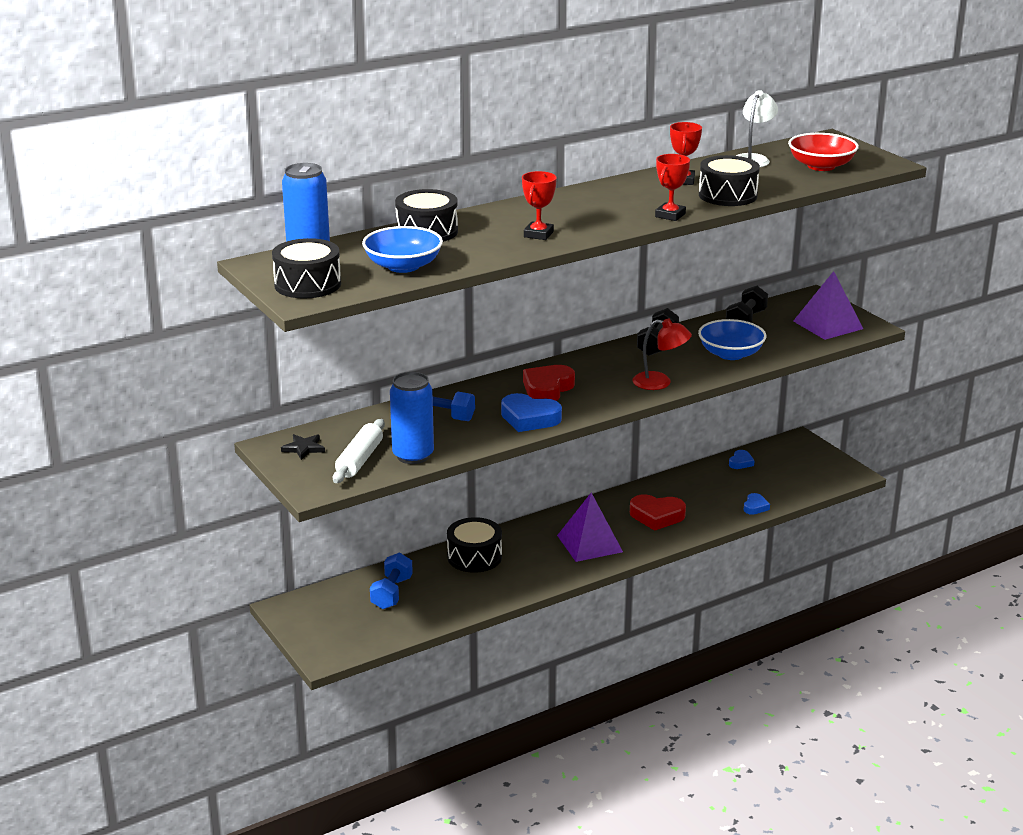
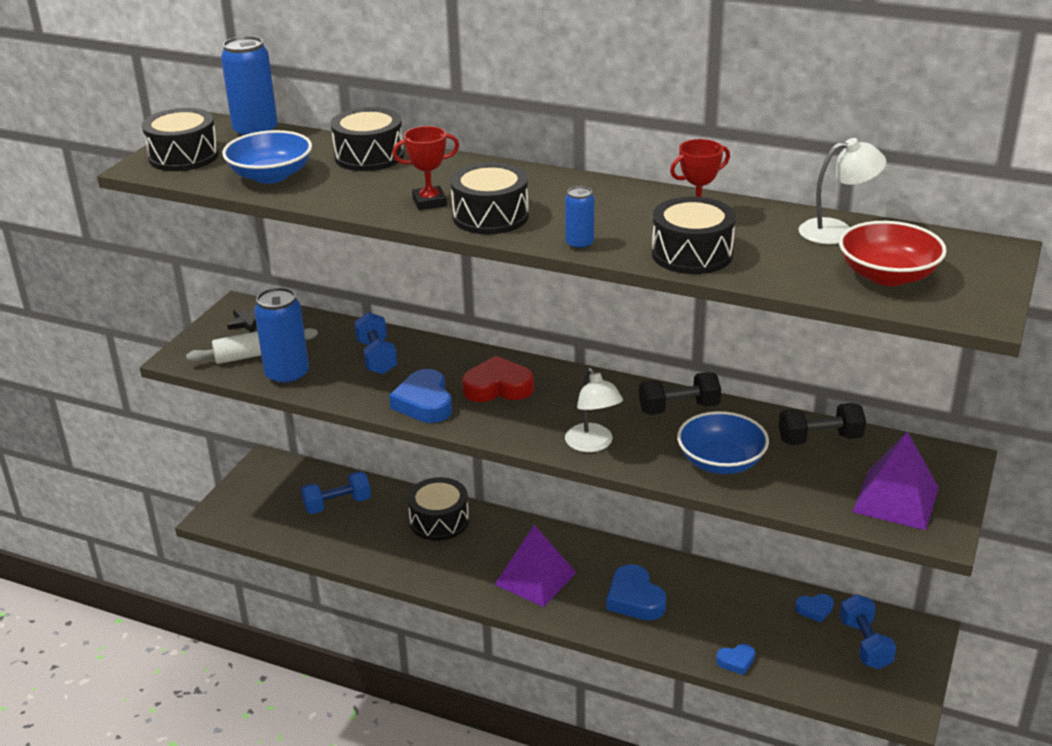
camera: 55 degrees right, 5 degrees up
(590, 225) = (490, 216): none -> black drum
(657, 516) = (635, 599): red heart -> blue heart
(660, 382) = (593, 444): red lamp -> white lamp
(670, 215) = (579, 244): red trophy -> blue can
(788, 461) = (865, 644): none -> blue dumbbell

